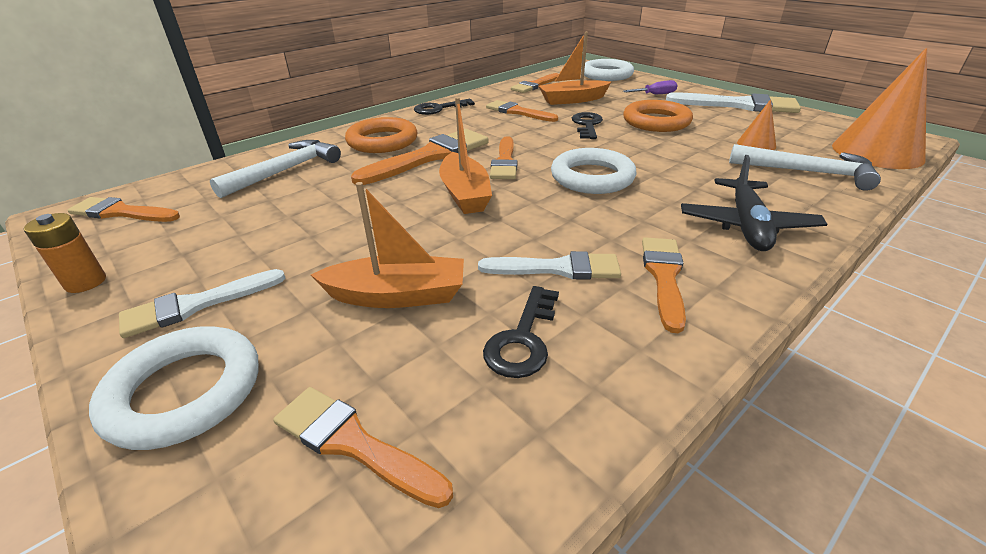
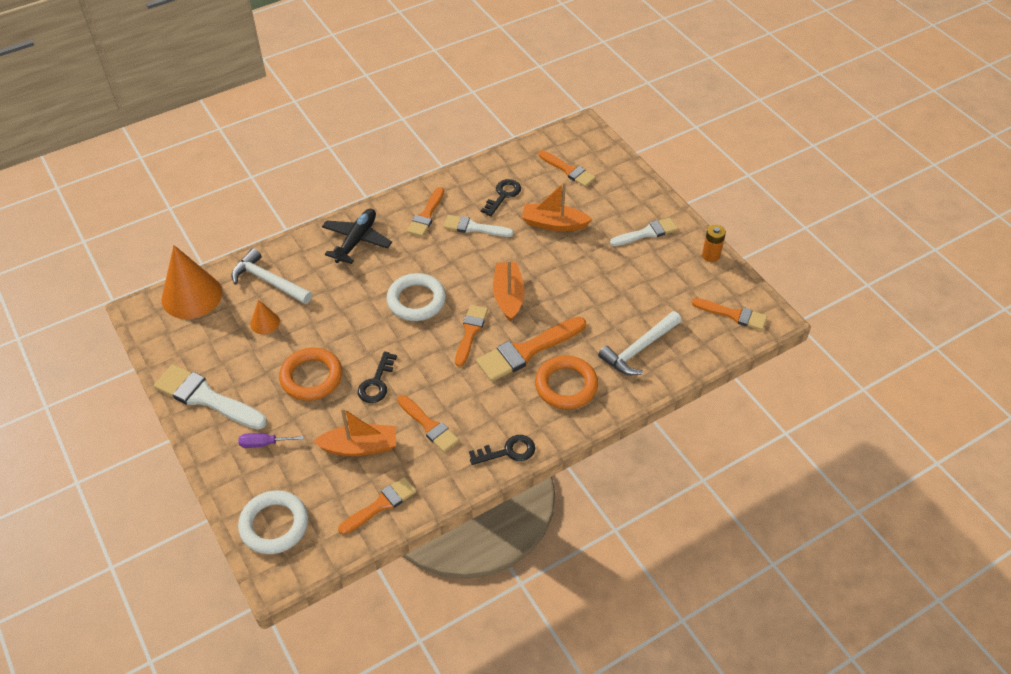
camera: 170 degrees left, 15 degrees up
(185, 392) = (632, 194): white ring -> none

